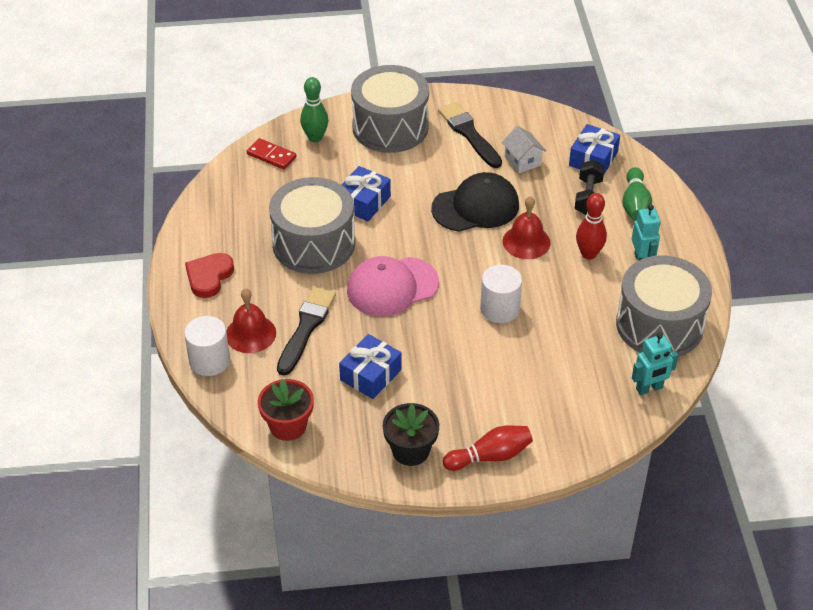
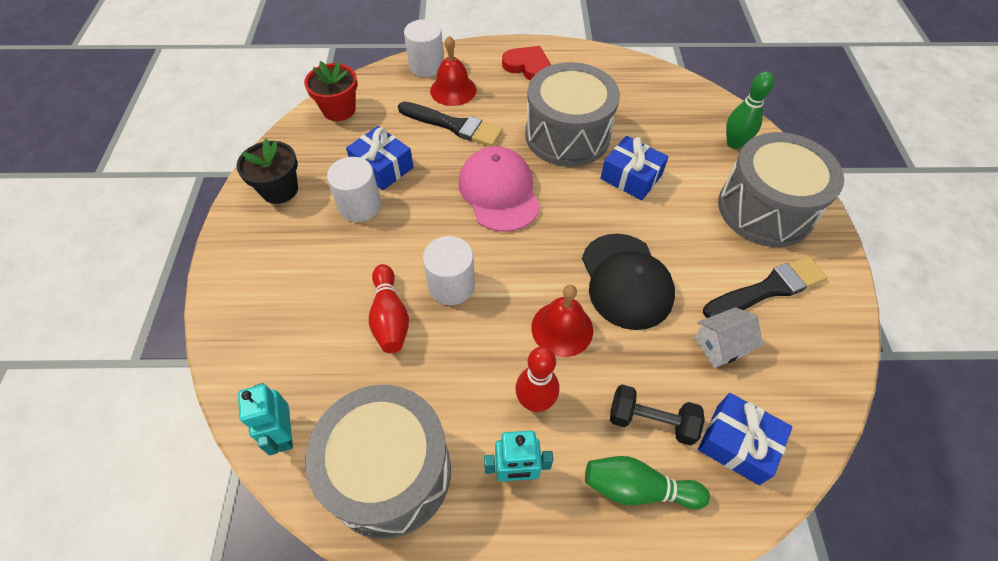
camera: 95 degrees right, 10 degrees up
(271, 156) = (699, 109): red domino -> none
(422, 383) = (360, 205): none -> white cylinder
(490, 456) = (247, 252): red bowling pin -> red bowling pin (390, 317)

